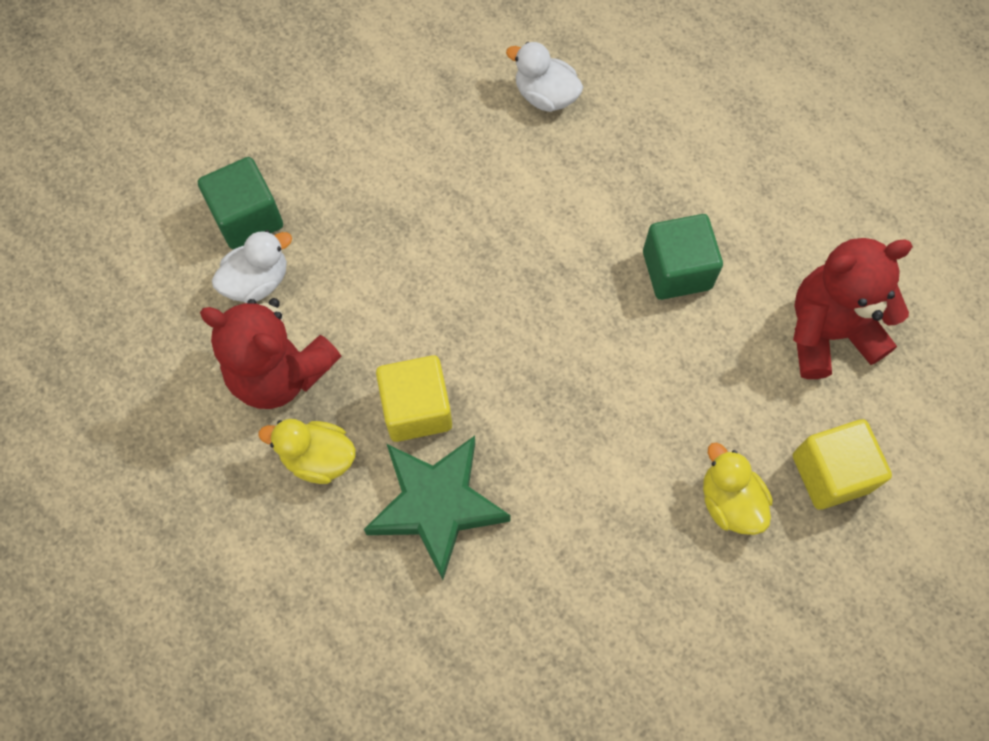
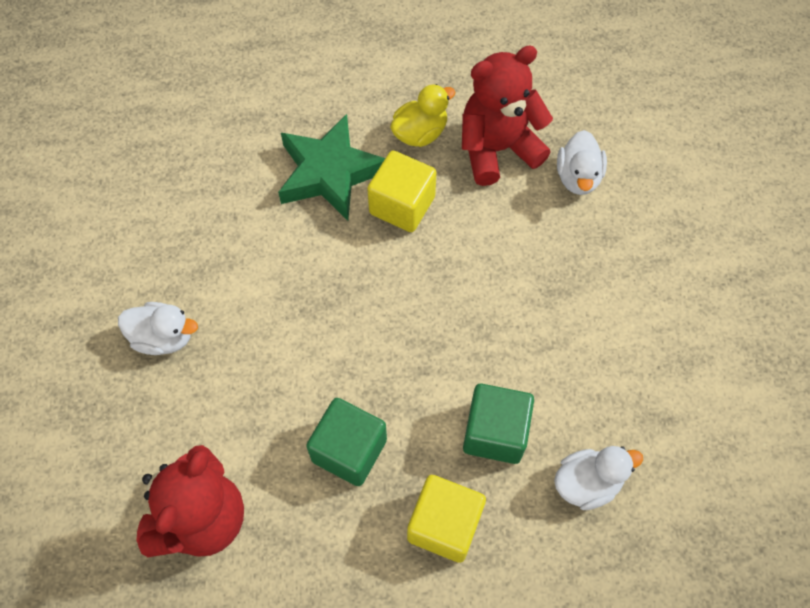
camera: 130 degrees right, 5 degrees down
(247, 218) = (636, 202): green cube -> green cube (495, 432)
(729, 501) = (163, 337): yellow duck -> white duck
(830, 473) = (113, 419): yellow cube -> yellow cube (444, 525)

